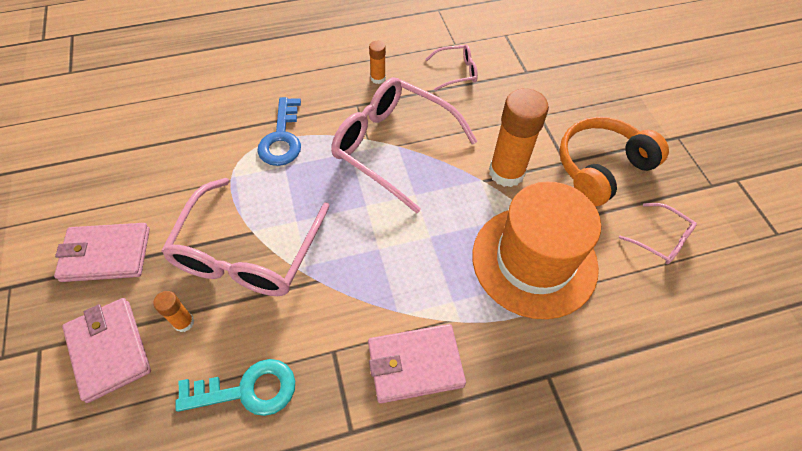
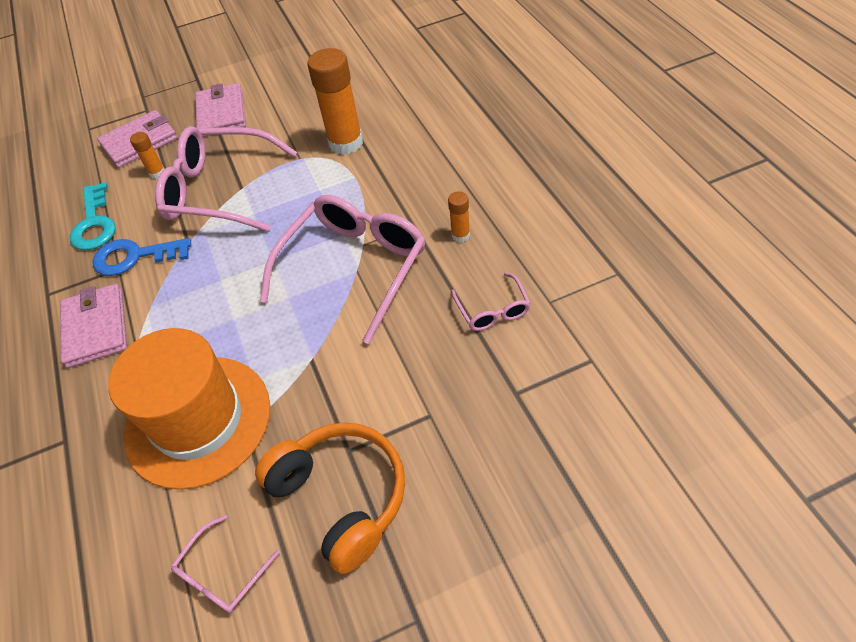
camera: 90 degrees right, 5 degrees down
(282, 138) = (355, 179): blue key -> blue key (134, 257)
(506, 172) = (325, 382): orange glue stick -> orange glue stick (346, 143)

